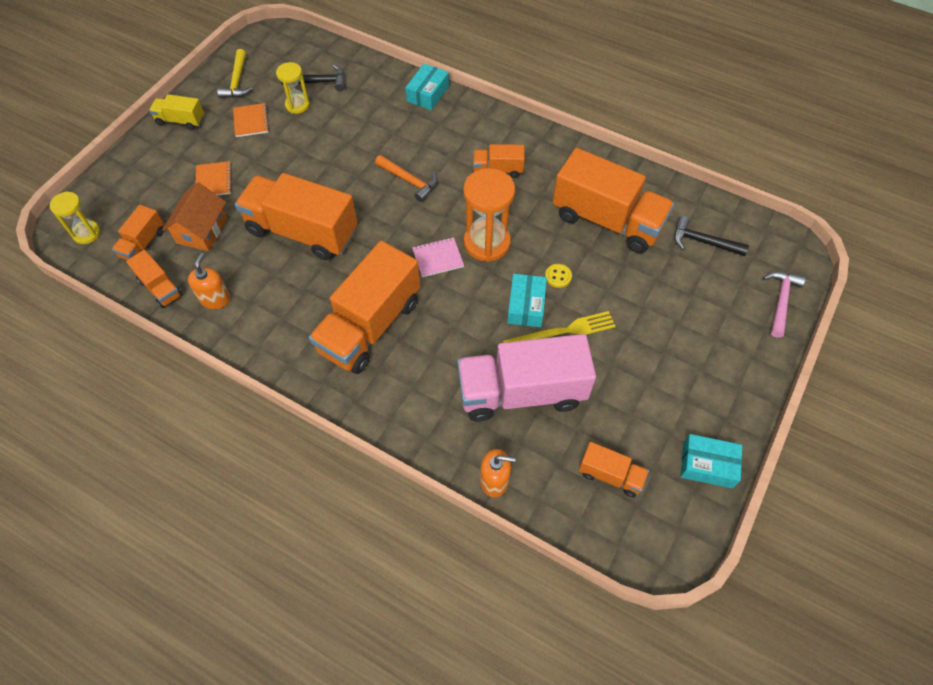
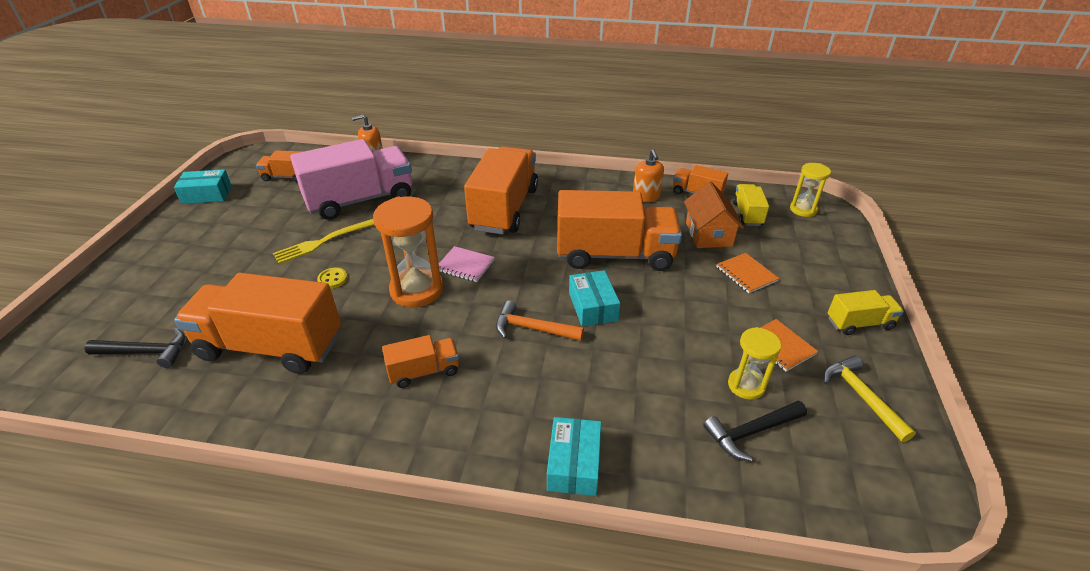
camera: 160 degrees right, 20 degrees down
(143, 244) = (747, 214): orange truck -> yellow truck
(438, 258) = (465, 265): pink notebook -> pink notebook turned 60 degrees clockwise
(526, 306) = (364, 250): turquoise box -> turquoise box (593, 306)
(780, 301) = (73, 314): pink hammer -> none

